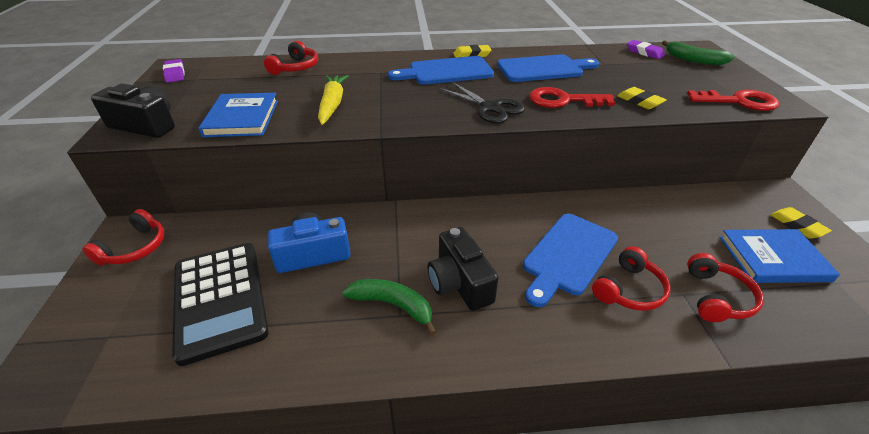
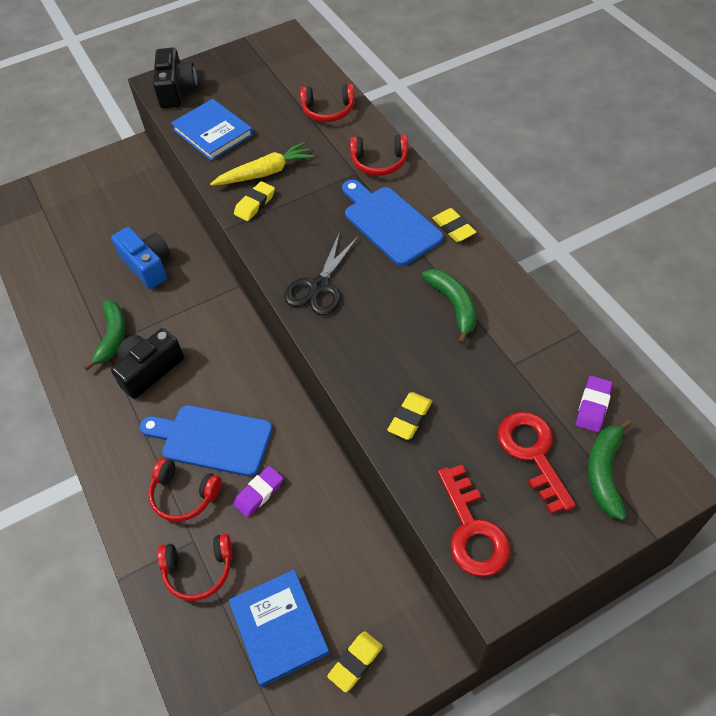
camera: 70 degrees right, 15 degrees up
(134, 248) = (118, 168): red headphones -> red headphones (379, 162)
(175, 74) = (269, 48): purple eraser -> purple eraser (259, 493)
(220, 299) = (87, 241): black calculator -> none
(242, 118) = (213, 132): blue book -> blue book turned 75 degrees clockwise
(366, 116) = (255, 204): none -> yellow eraser
(543, 69) = (454, 305): blue cutting board -> green banana
(563, 100) = (371, 343): red key -> red key (533, 453)

